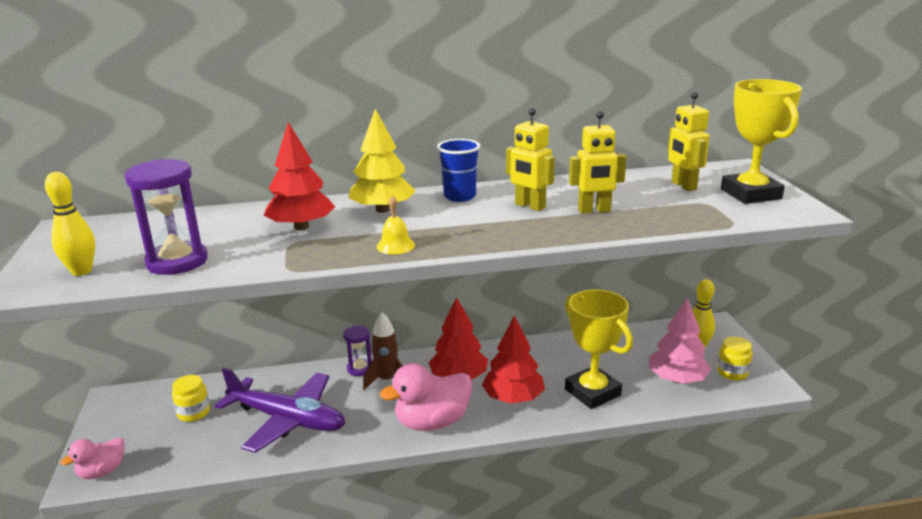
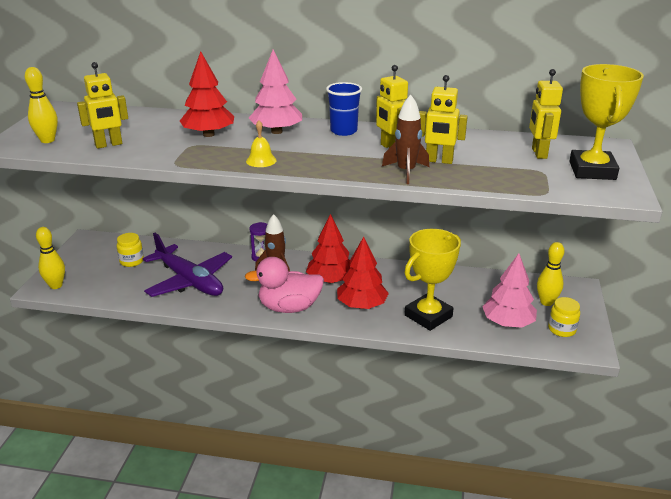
camera: 20 degrees right, 5 degrees up
(102, 471) = (56, 285): pink duck -> yellow bowling pin
(177, 262) = (109, 145): purple hourglass -> yellow robot
(382, 210) = (276, 131): yellow tree -> pink tree
(572, 228) = (406, 172): none -> brown rocket
(592, 392) = (428, 316): yellow trophy -> yellow trophy turned 60 degrees clockwise

